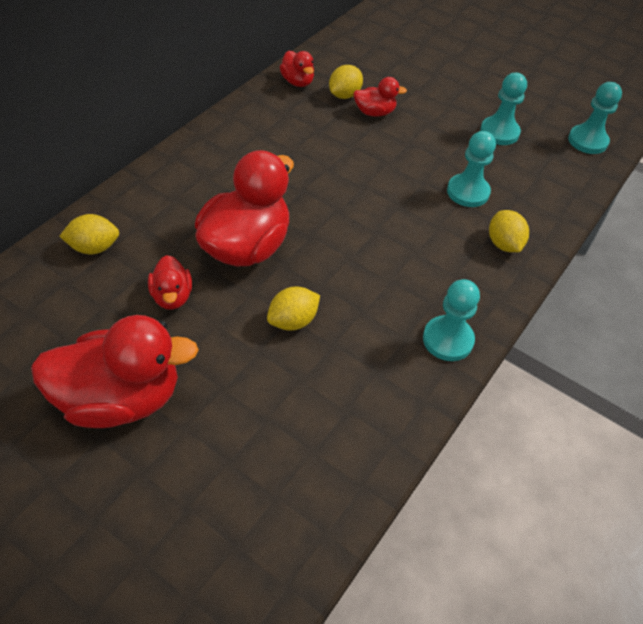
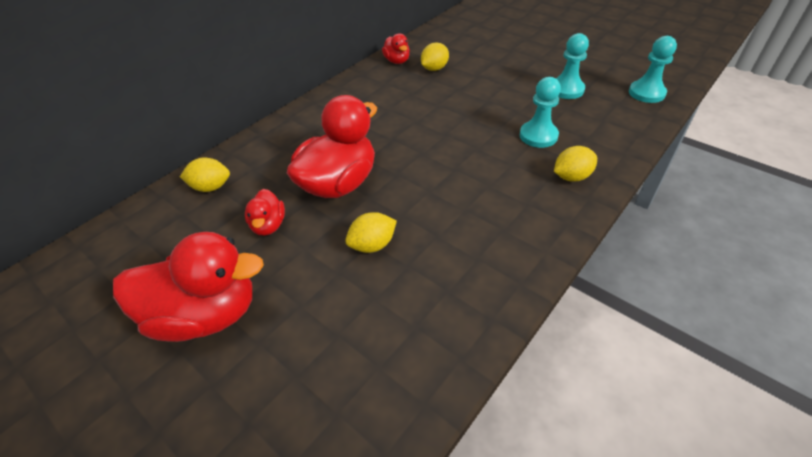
camera: 10 degrees right, 5 degrees down
(374, 112) = (459, 79): red duck -> none
(448, 340) = (517, 261): turquoise pawn -> none
(503, 244) = (571, 177): yellow lemon -> yellow lemon turned 75 degrees clockwise

